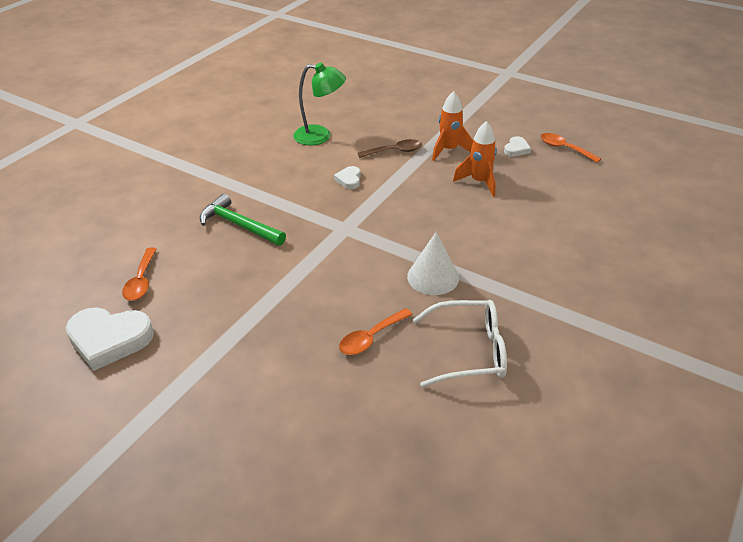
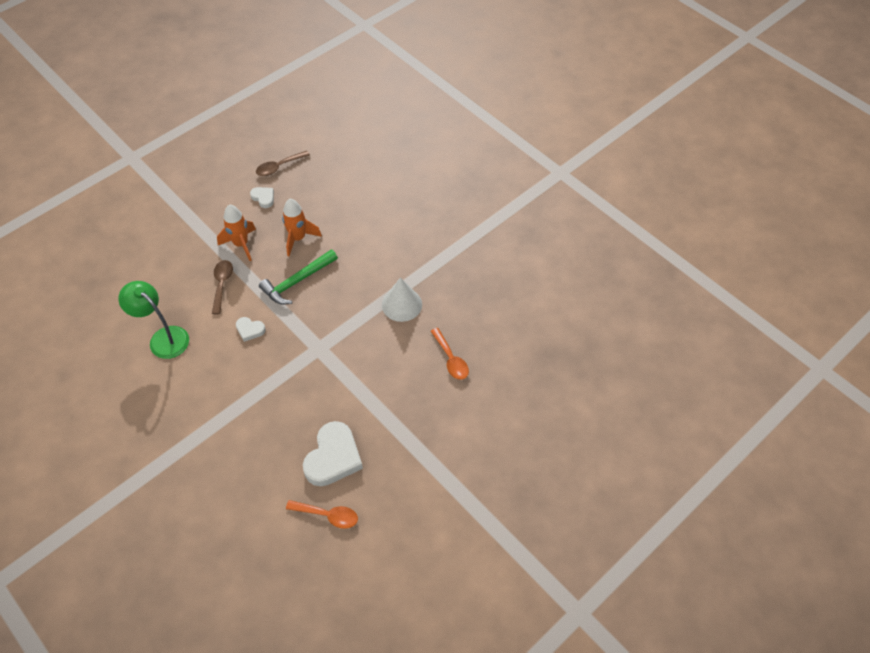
camera: 75 degrees left, 15 degrees up
(109, 339) = (394, 542): white heart -> white heart (333, 457)
(239, 225) = (279, 428): green hammer -> green hammer (297, 281)
(320, 136) = (163, 338): green lamp -> green lamp turned 75 degrees counterclockwise
(468, 351) = (481, 306): white glasses -> none
(564, 148) = (279, 167): orange spoon -> brown spoon

